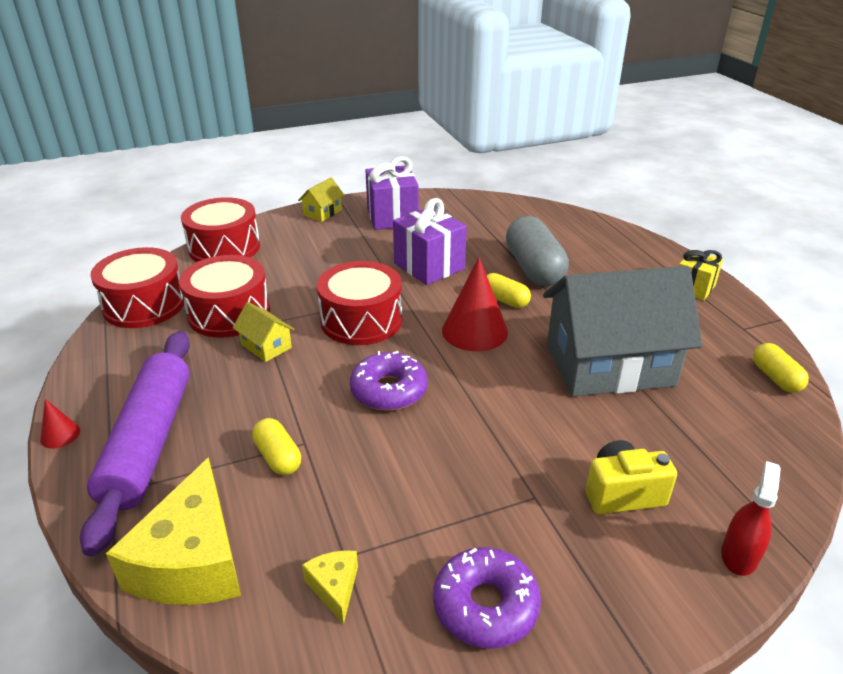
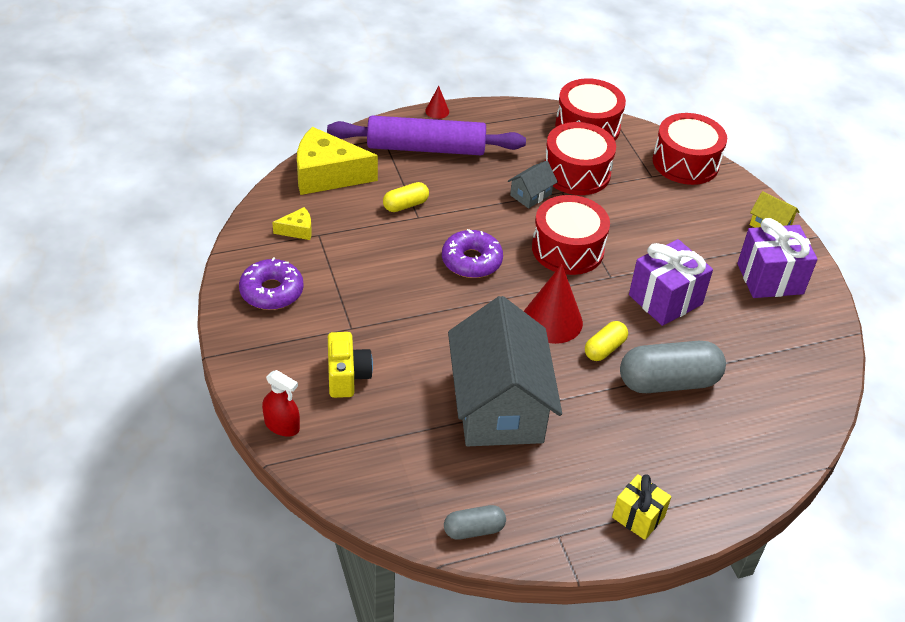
camera: 90 degrees right, 10 degrees up
(266, 346) = (530, 195): yellow house -> grey house
(775, 378) = (474, 530): yellow capsule -> grey capsule

